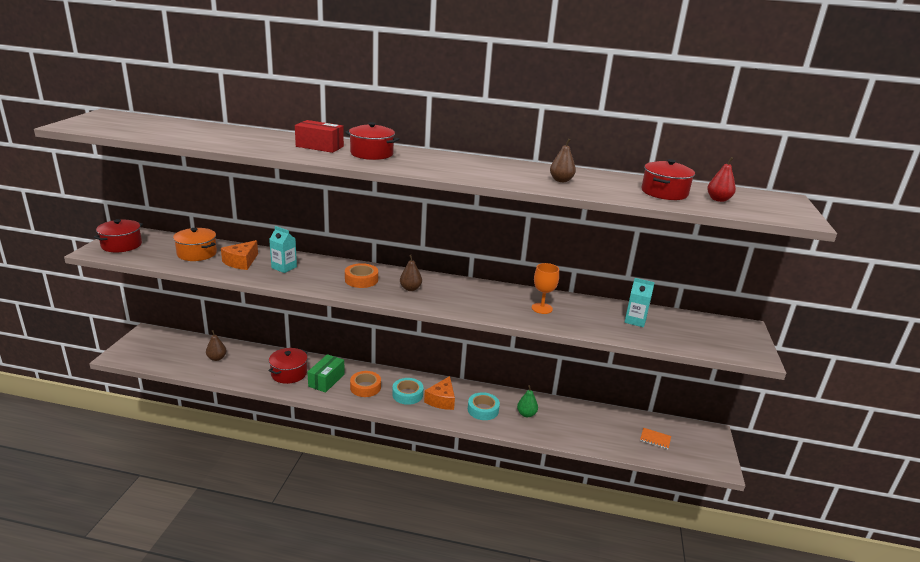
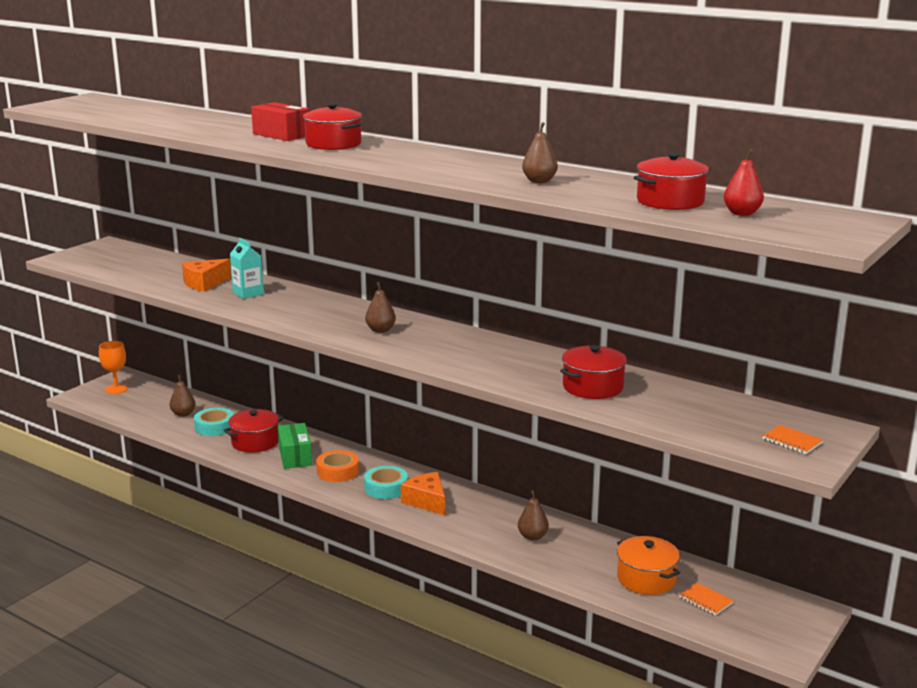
camera: 25 degrees right, 5 degrees down
(121, 245) = (91, 255): red pot -> red pot (592, 387)
(197, 253) = (163, 270): orange pot -> orange pot (646, 579)
(326, 380) = (295, 456): green box -> green box turned 60 degrees counterclockwise
(361, 280) = (328, 315): orange tape -> none
(442, 400) = (426, 501): orange cheese -> orange cheese turned 105 degrees clockwise
(483, 410) = (474, 521): turquoise tape -> turquoise tape (214, 427)
(526, 414) = (532, 536): green pear -> brown pear
(542, 308) = (536, 370): orange goblet -> orange goblet (116, 389)
(635, 320) = (660, 399): turquoise carton -> none
(733, 341) = (792, 441): none -> orange notebook

